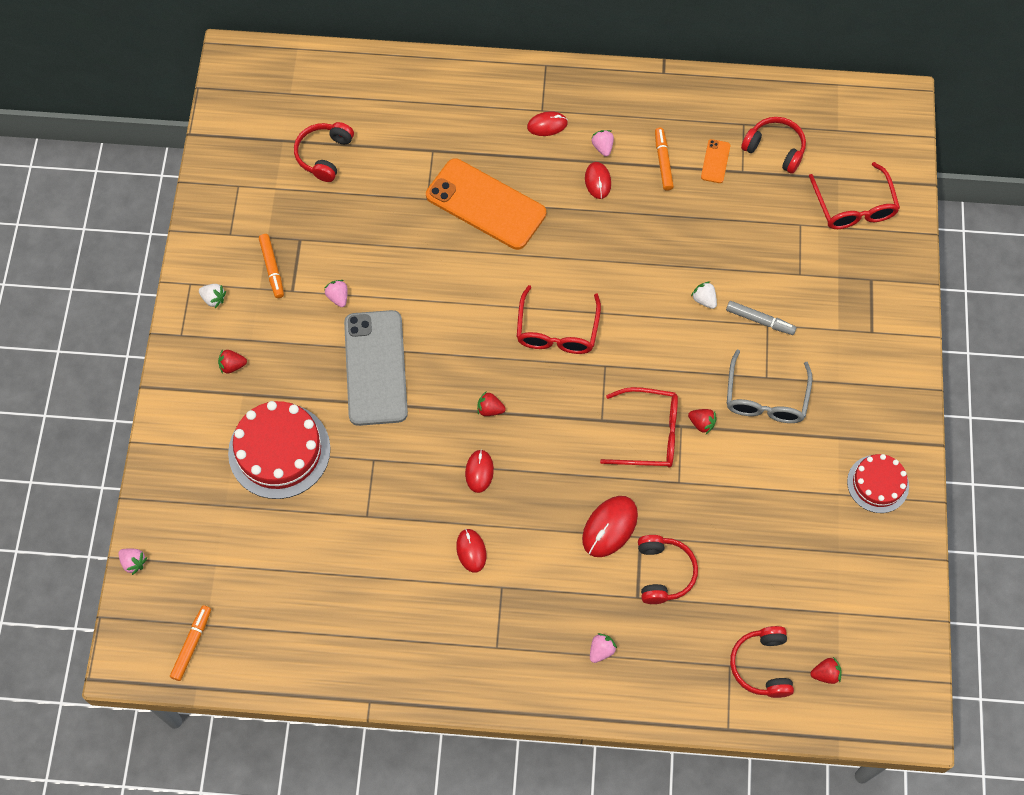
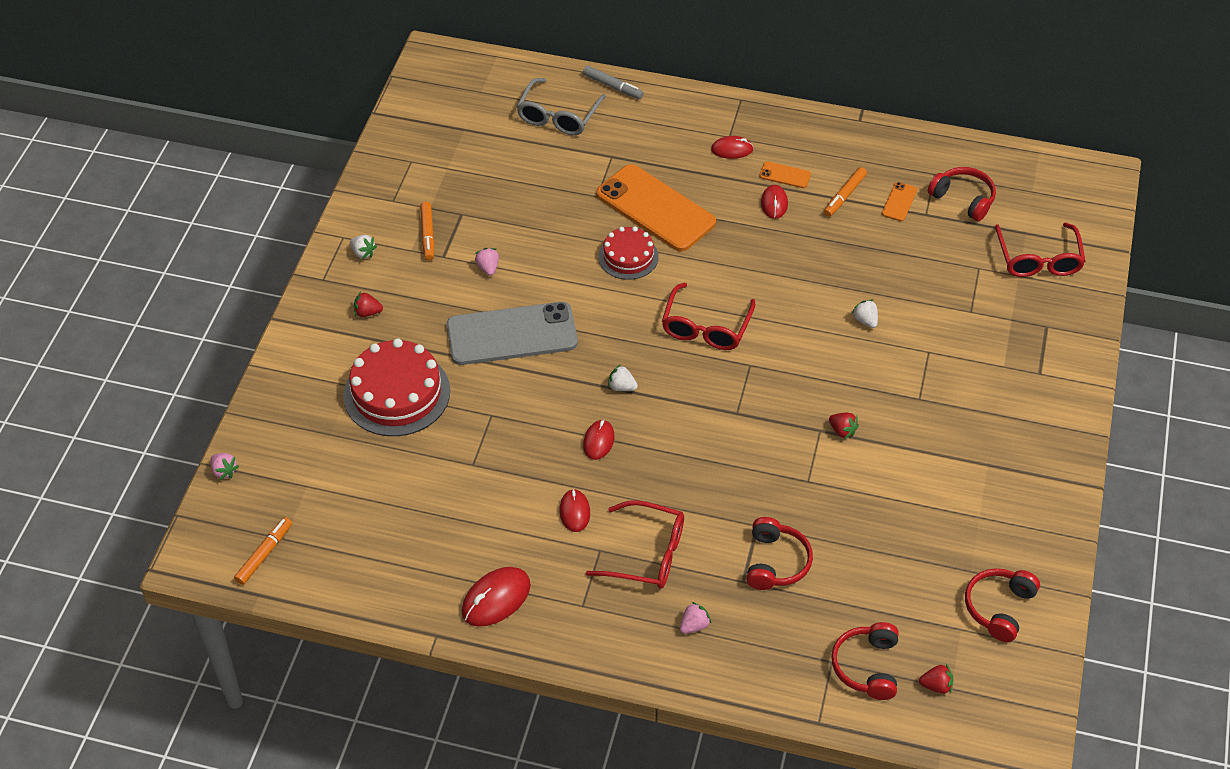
camera: 10 degrees right, 15 degrees down
(324, 155) = (502, 146): red headphones -> red headphones (999, 608)
(375, 368) = (512, 334): grey phone -> grey phone turned 75 degrees clockwise
(490, 409) = (621, 387): red strawberry -> white strawberry
(602, 147) = (785, 175): pink strawberry -> orange phone
(609, 527) = (726, 511): red mouse -> red mouse (496, 599)
(649, 434) = (784, 432): red glasses -> red glasses (647, 554)
(663, 162) = (844, 195): orange marker -> orange marker turned 150 degrees counterclockwise
(759, 320) = (921, 346): grey marker -> grey marker (612, 86)
(765, 398) = (915, 417): grey glasses -> grey glasses (558, 116)
(878, 484) = (1024, 513): red cake -> red cake (628, 257)

